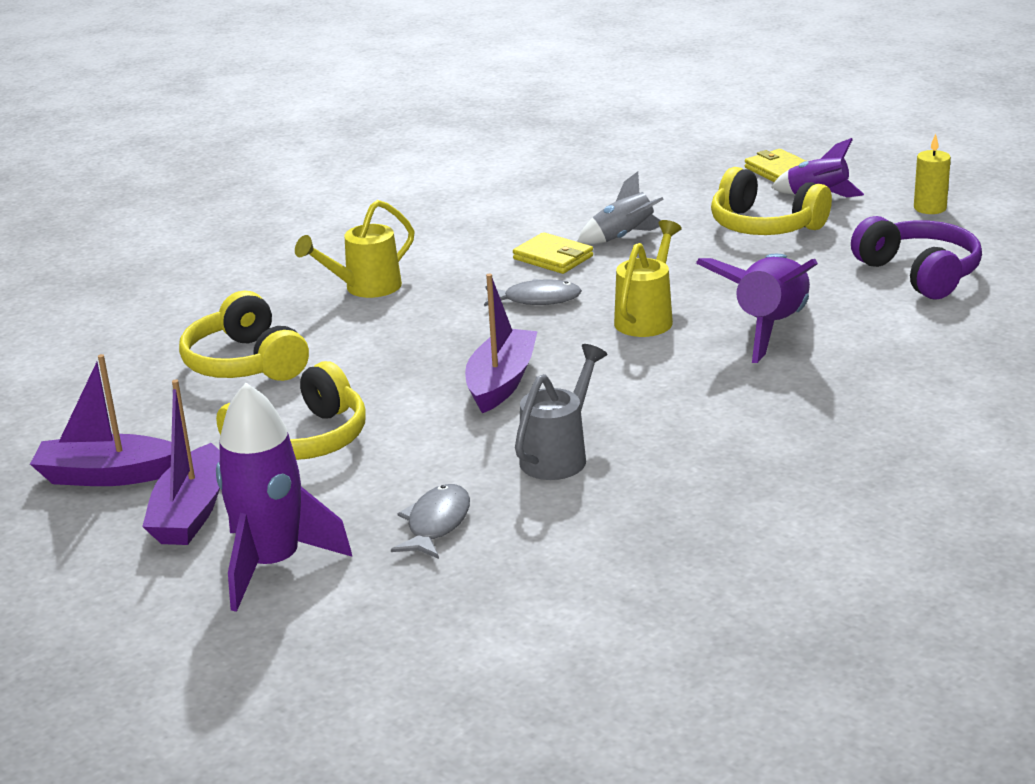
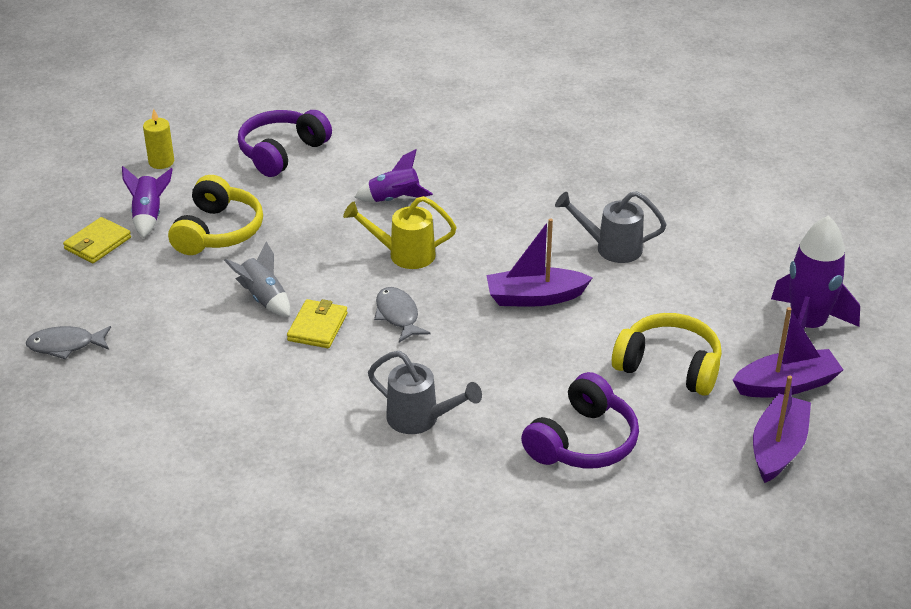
camera: 115 degrees left, 10 degrees up
(107, 475) = (778, 448): purple boat -> purple boat turned 135 degrees counterclockwise
(245, 363) = (582, 441): yellow headphones -> purple headphones
(365, 288) = (420, 419): yellow watering can -> grey watering can
(436, 524) = (718, 275): grey fish -> grey fish (65, 345)
(769, 328) = (394, 199): purple rocket -> purple rocket, size x0.59

